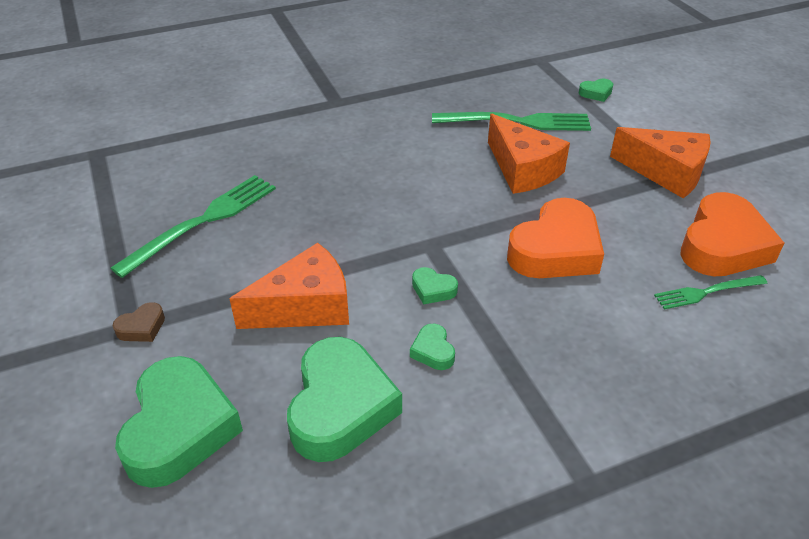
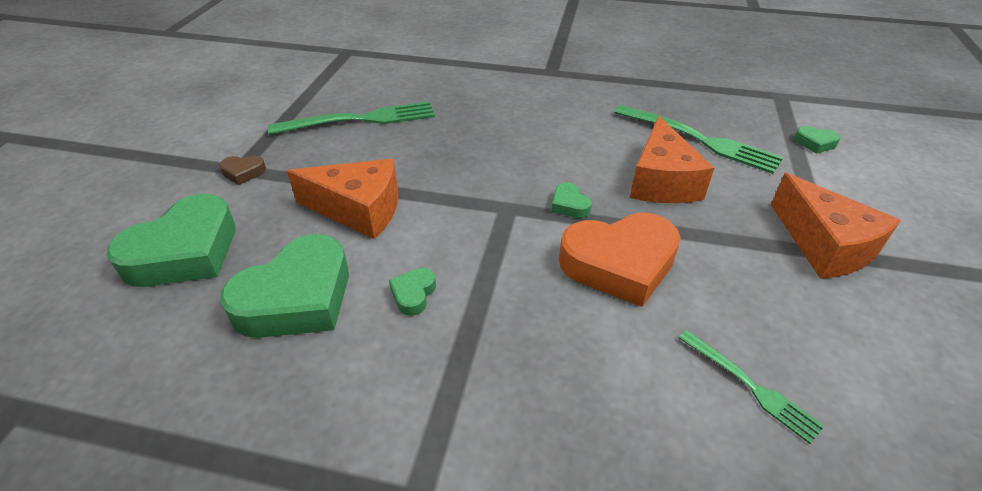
camera: 35 degrees right, 0 degrees up
(433, 289) = (469, 244): green heart -> green heart (569, 205)
(706, 292) = (751, 387): green fork -> green fork turned 150 degrees counterclockwise
(723, 245) = (824, 348): orange heart -> none

